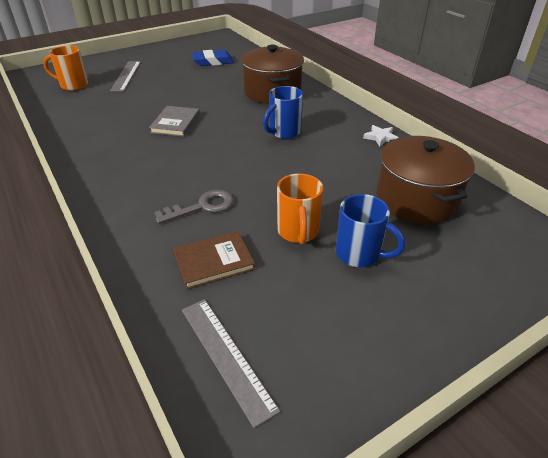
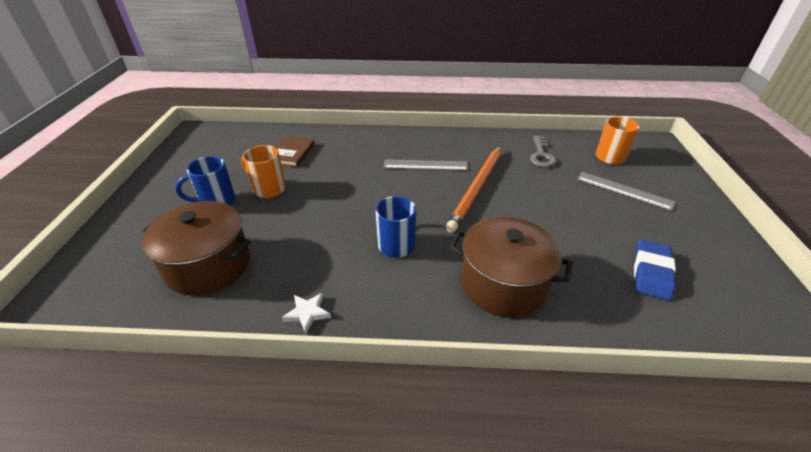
camera: 125 degrees right, 0 degrees up
(175, 123) = (477, 188): grey book -> orange pencil
(202, 207) = (342, 164): grey key -> grey key (541, 155)
(226, 356) = (236, 139): grey ruler -> grey ruler (425, 165)

